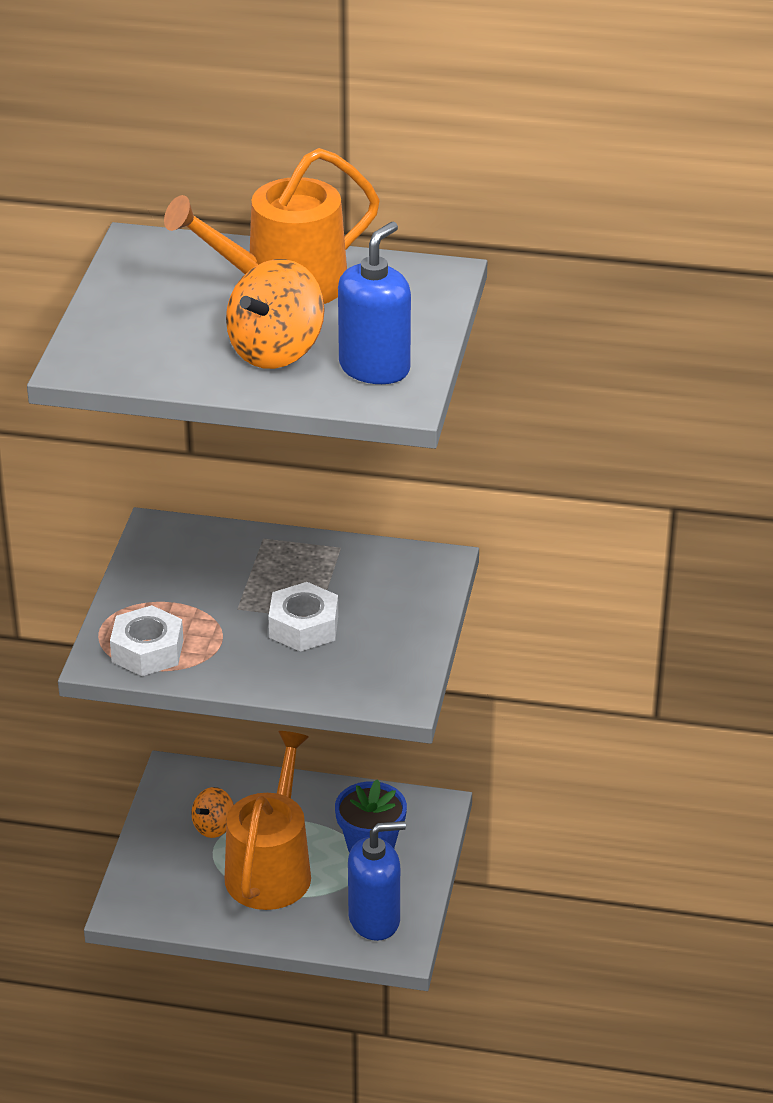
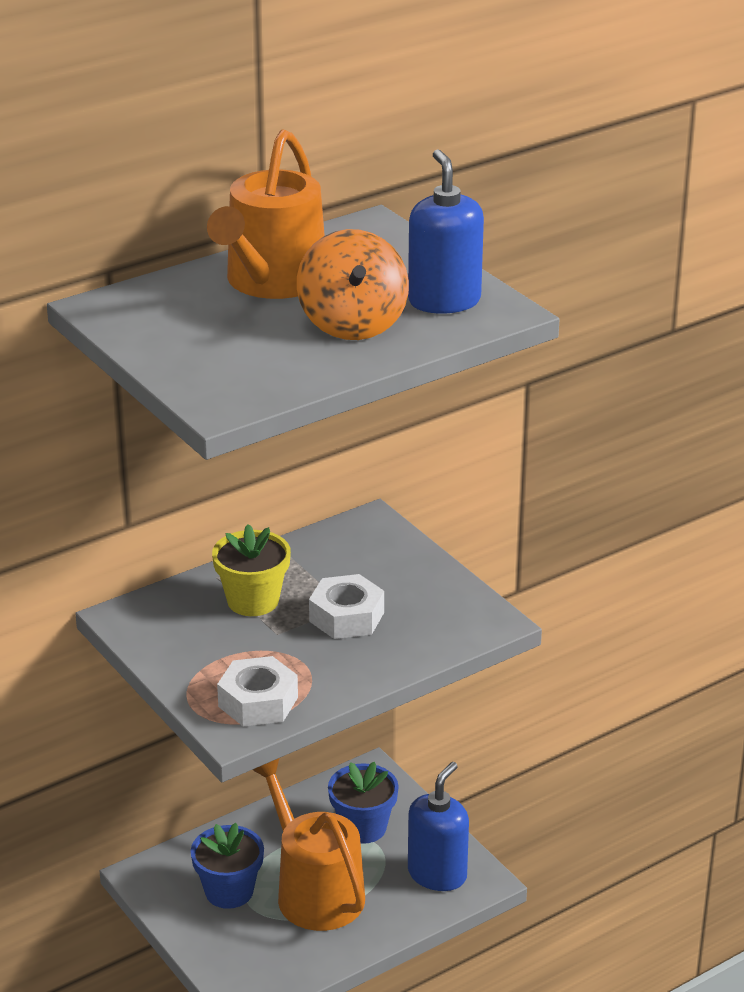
camera: 45 degrees left, 5 degrees down
(213, 826) = (229, 891): orange spinning top -> blue flower pot
(259, 572) = (253, 601): none -> yellow flower pot

